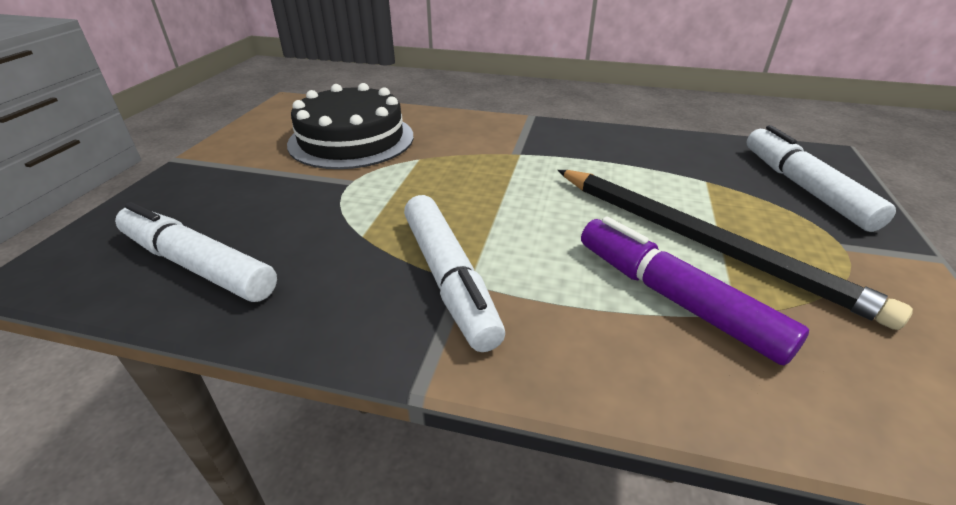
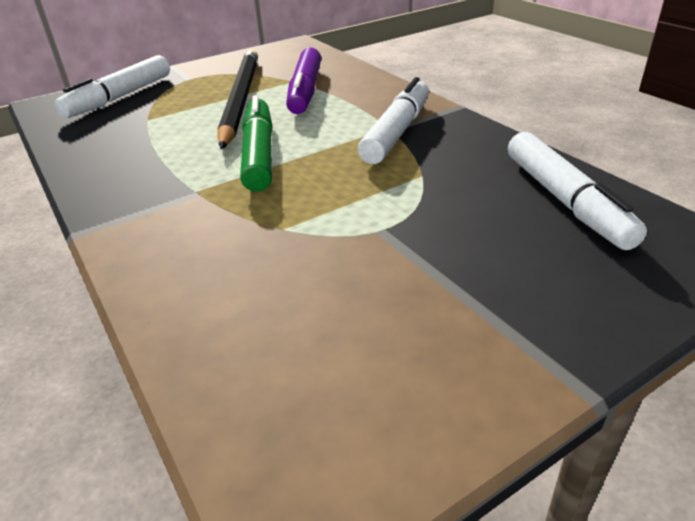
camera: 135 degrees left, 0 degrees up
(351, 139) = (312, 299): black cake -> none
(536, 193) = (259, 154): none -> green marker

